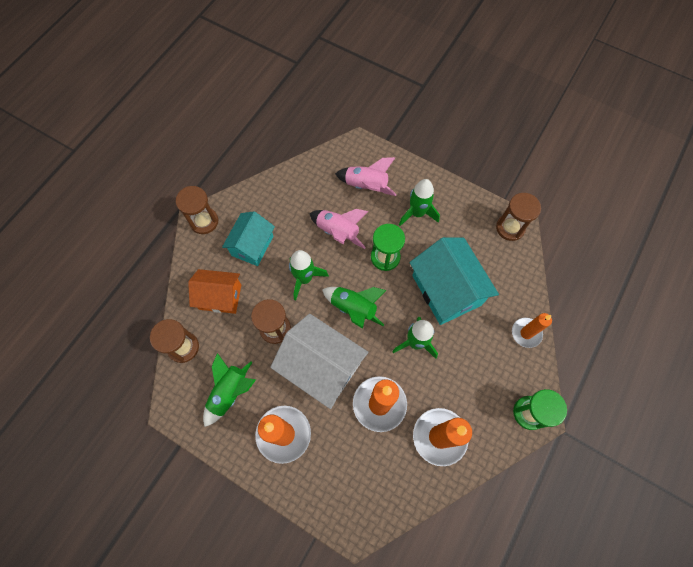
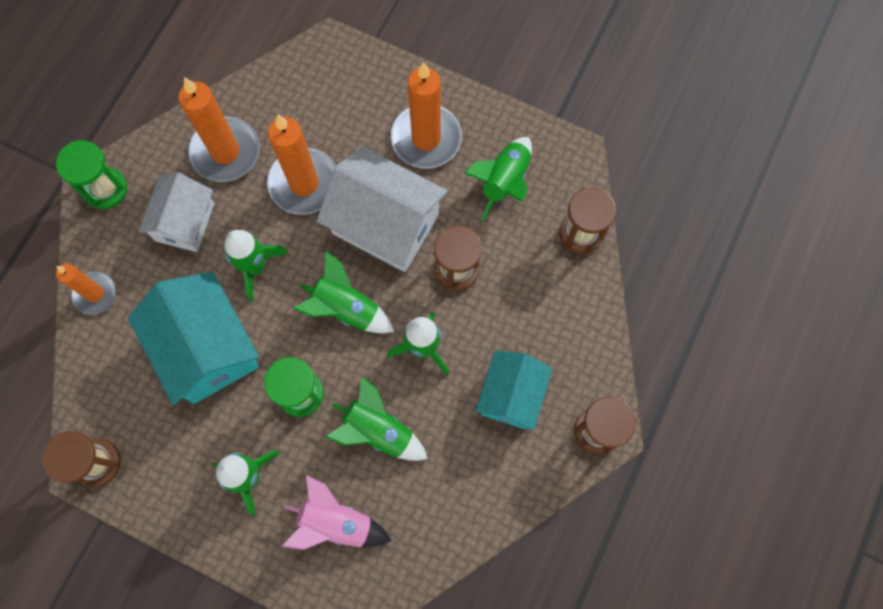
camera: 175 degrees right, 5 degrees up
(220, 297) = (544, 309): orange house -> none
(338, 232) = (378, 430): pink rocket -> green rocket
(467, 381) = (185, 222): none -> white house

